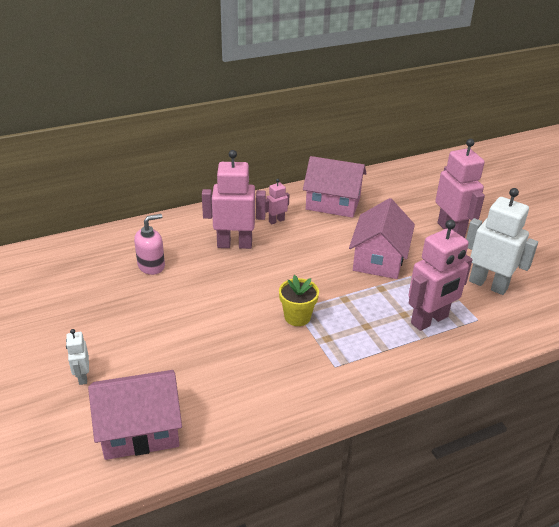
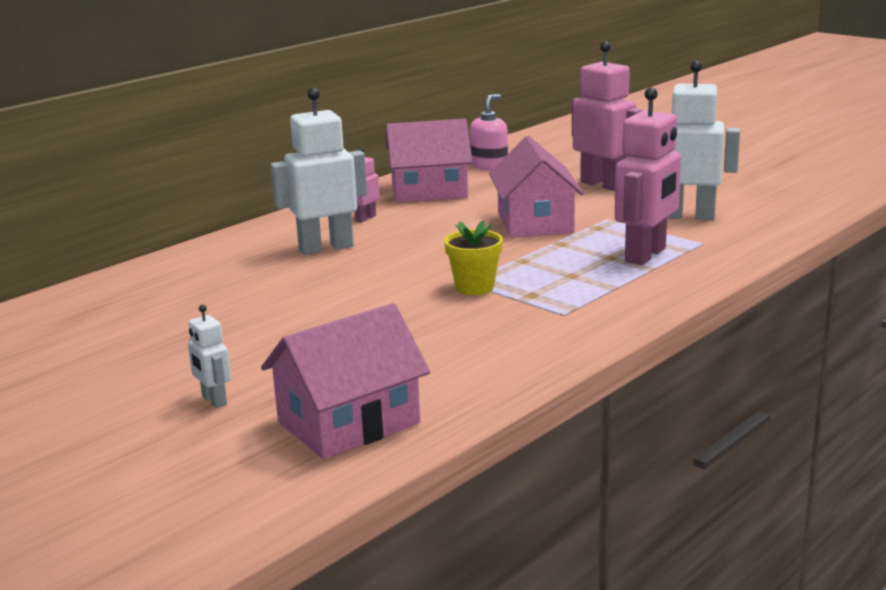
camera: 20 degrees left, 15 degrees down
(151, 266) = (220, 288): pink soap dispenser -> pink soap dispenser (489, 166)
(234, 244) = (326, 248): pink robot -> white robot

